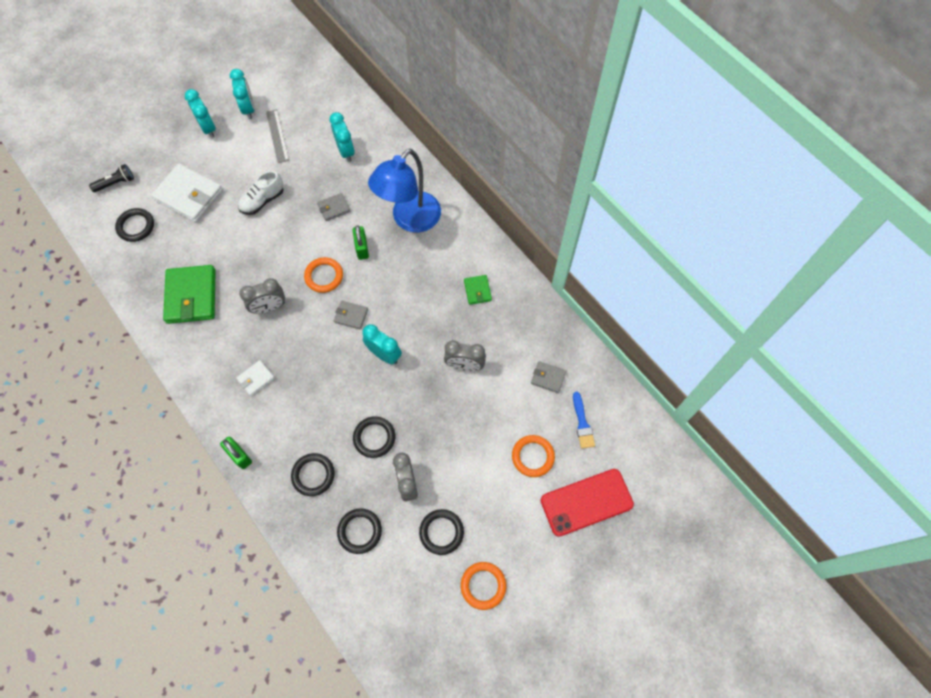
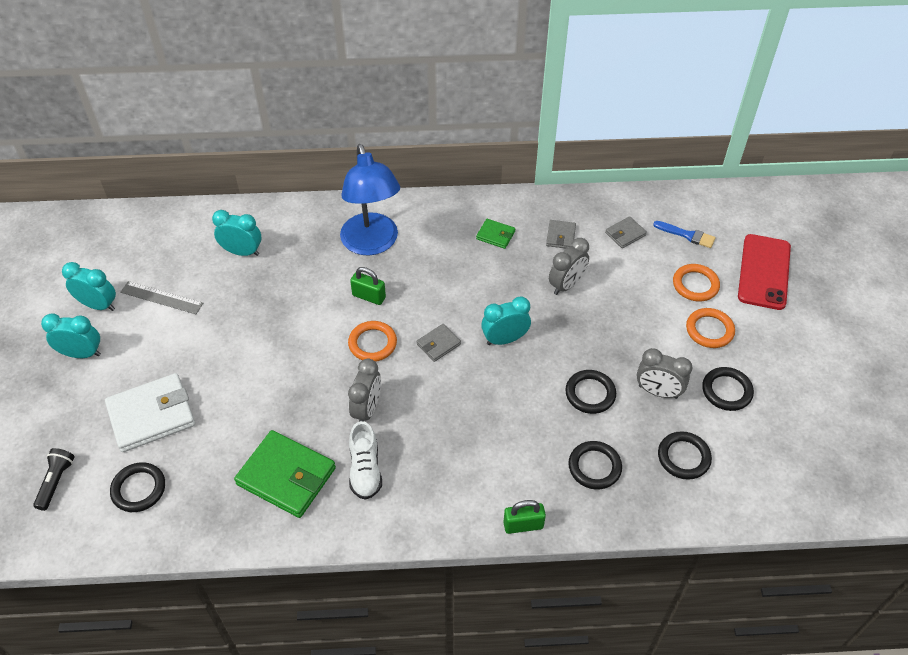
camera: 55 degrees left, 15 degrees down
(256, 379) = (442, 464): white wallet -> none
(262, 201) = (229, 350): white shoe -> white shoe (365, 470)
(334, 208) = (300, 295): grey wallet -> grey wallet (560, 236)
(483, 585) = (800, 386): orange ring -> orange ring (709, 330)

